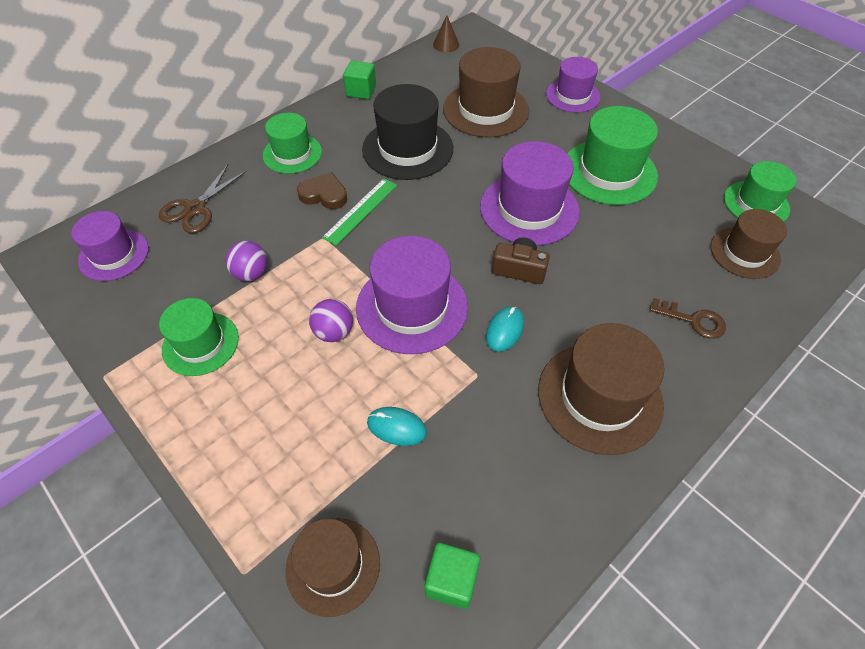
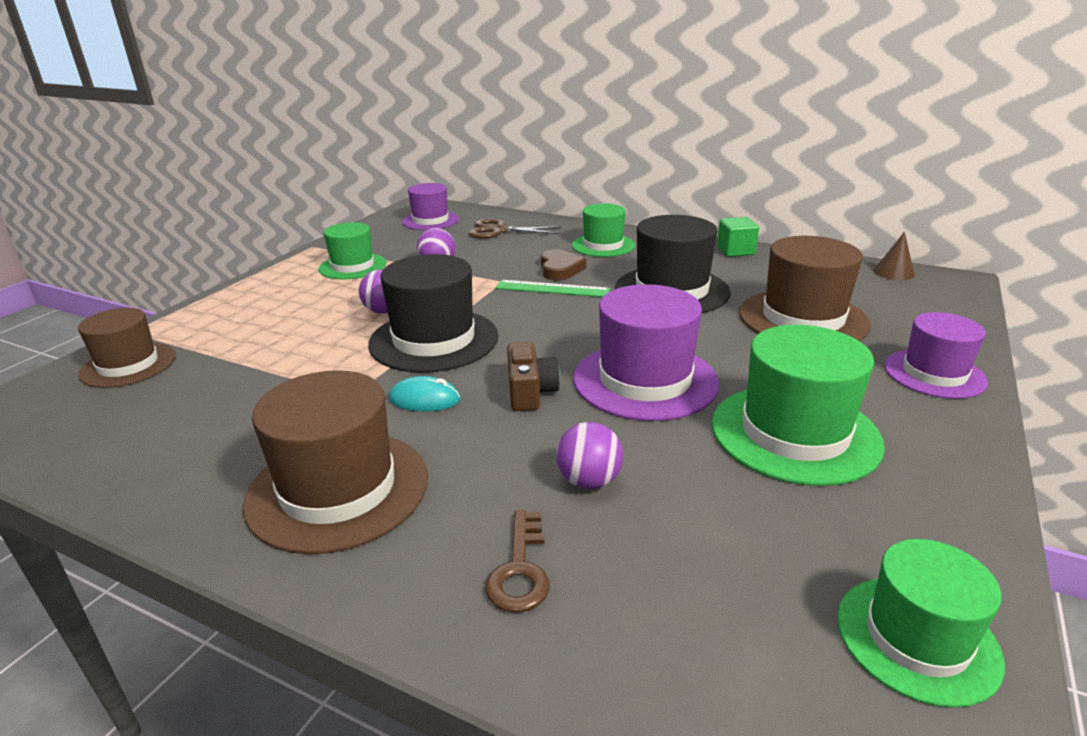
camera: 70 degrees right, 25 degrees down
(396, 427) = (276, 363): turquoise mouse -> none
(412, 307) = (434, 340): purple hat -> black hat
(451, 580) = (95, 426): green cube -> none
(627, 270) = (589, 481): none -> purple ball
(744, 253) = (743, 629): brown hat -> none

